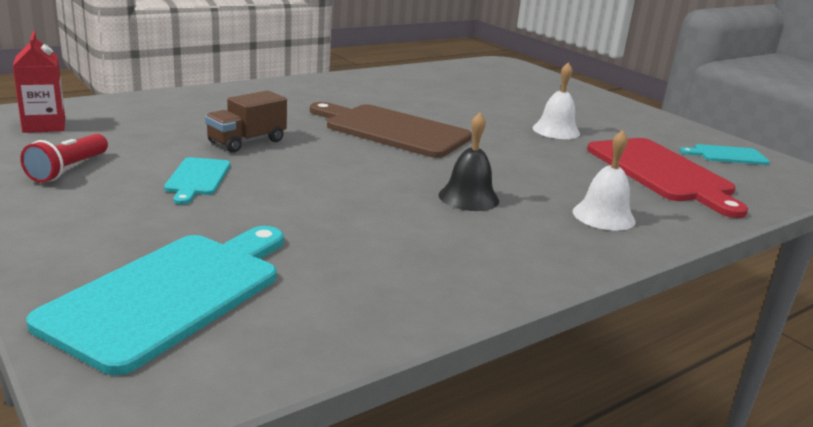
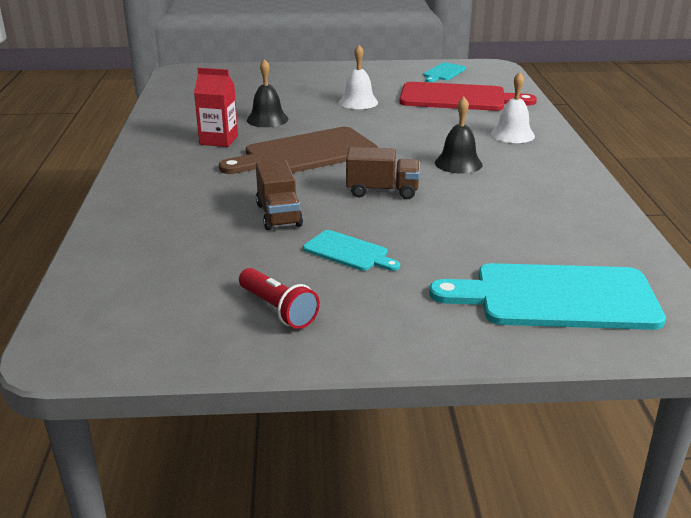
camera: 55 degrees left, 5 degrees up
(44, 125) = (131, 309): red carton -> red carton (219, 140)
(171, 294) = (556, 297): turquoise cutting board -> turquoise cutting board turned 60 degrees counterclockwise
(347, 173) = (382, 191): none -> brown truck
(448, 105) = (267, 119): none -> black bell

